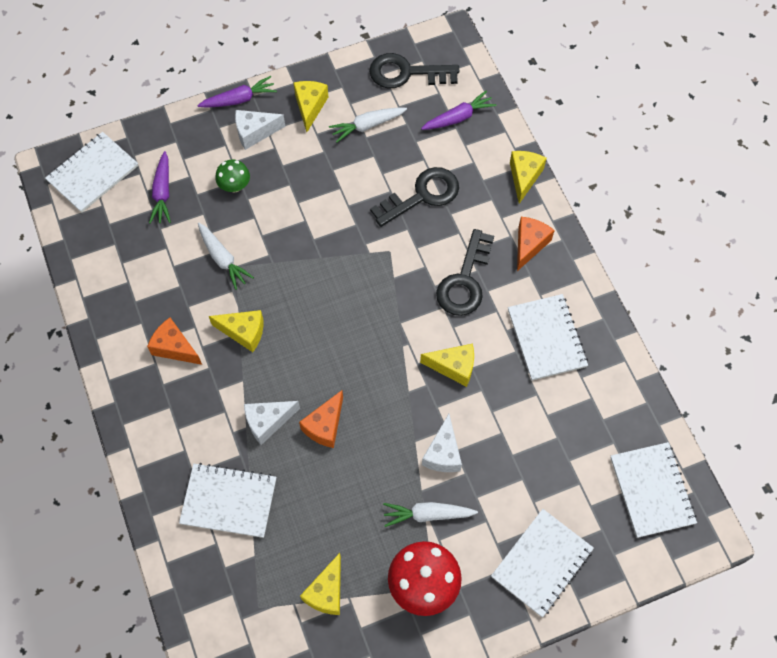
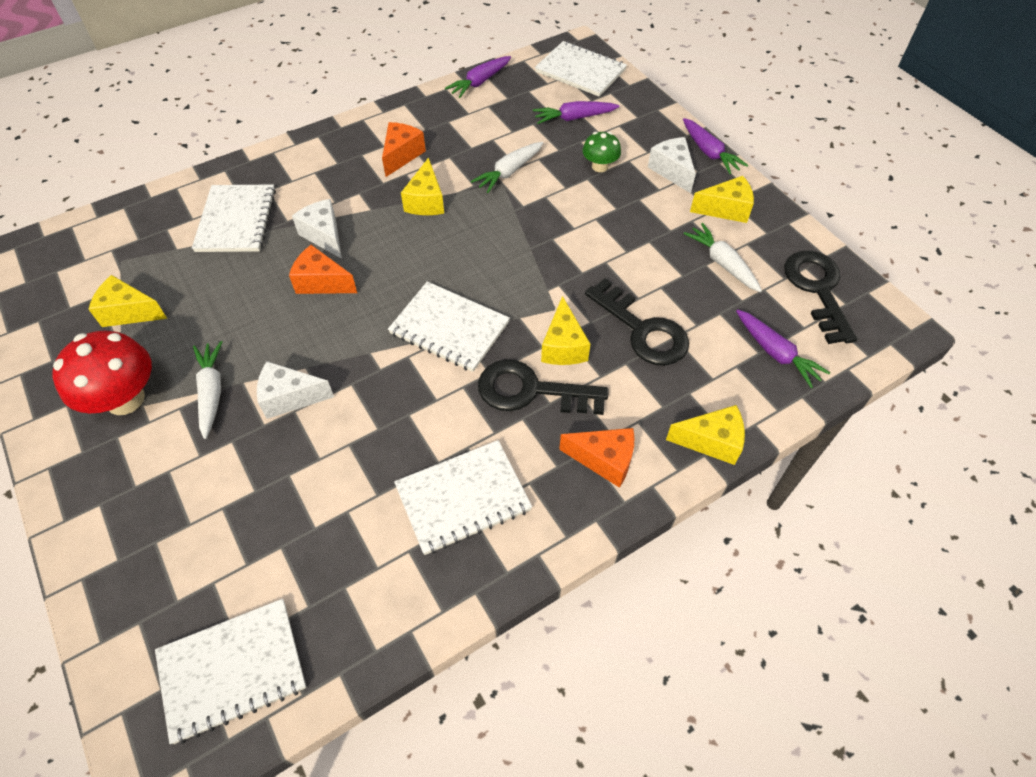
camera: 80 degrees right, 10 degrees down
(82, 265) = (479, 82): none -> purple carrot
(454, 367) = (406, 394): yellow cheese -> yellow cheese (563, 346)
(542, 563) = (136, 527): white notebook -> white notebook (449, 328)

